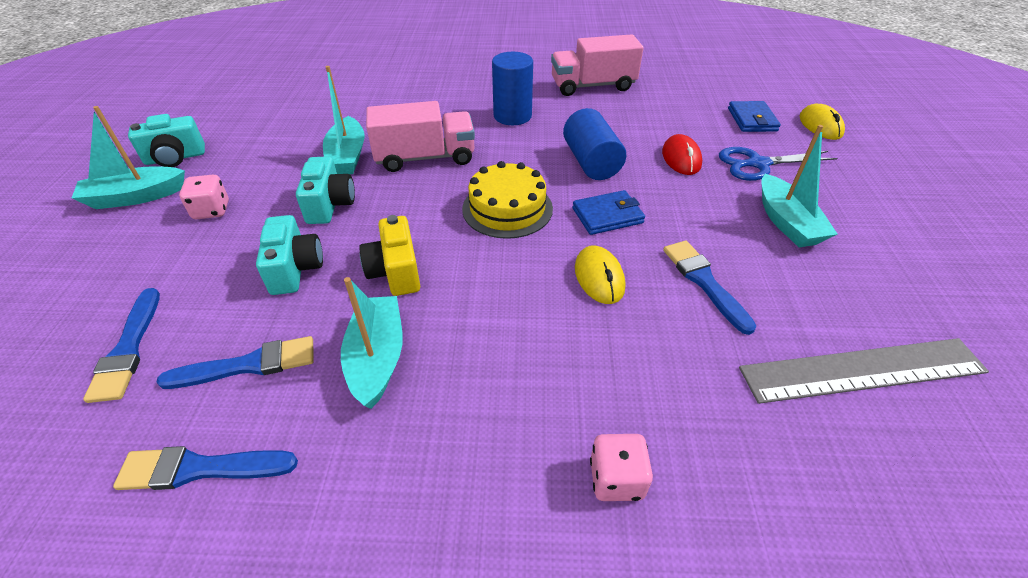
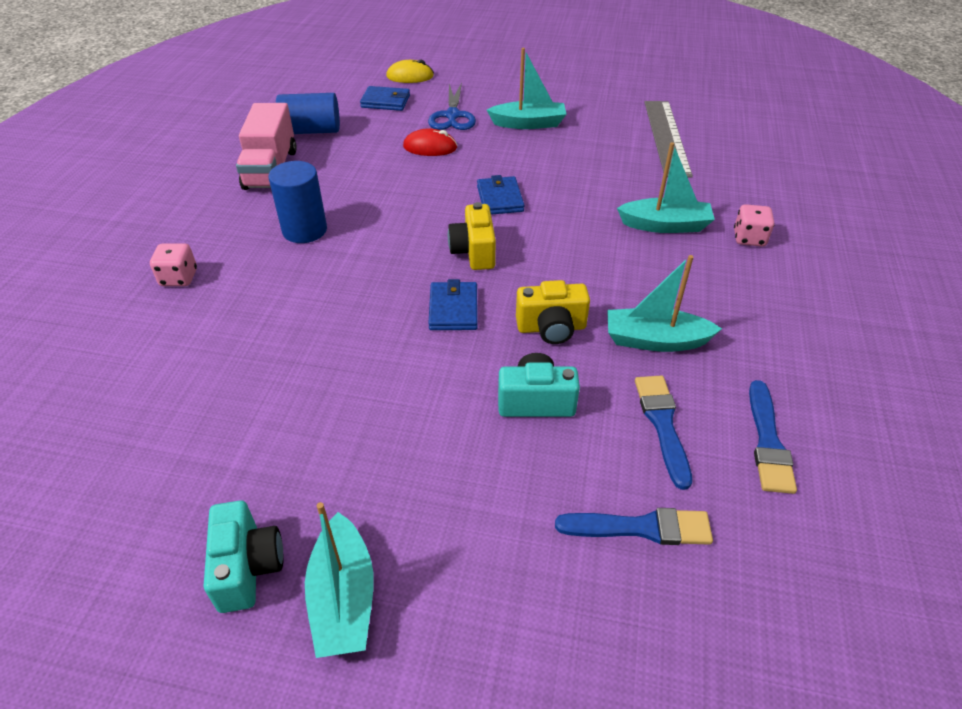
camera: 80 degrees left, 0 degrees up
(211, 210) = (407, 494): pink dice -> pink dice (179, 278)
(330, 205) = (430, 378): turquoise camera -> none
(347, 156) = (331, 366): turquoise boat -> turquoise boat (665, 225)
(418, 206) = (453, 309): none -> blue wallet
(425, 158) = (362, 301): pink truck -> none
(507, 208) = (474, 252): yellow cake -> yellow camera
(591, 162) = (417, 194): blue cylinder -> blue cylinder (311, 131)
(599, 277) = (575, 216): yellow mouse -> none
(704, 282) = (586, 171): blue brush -> none

